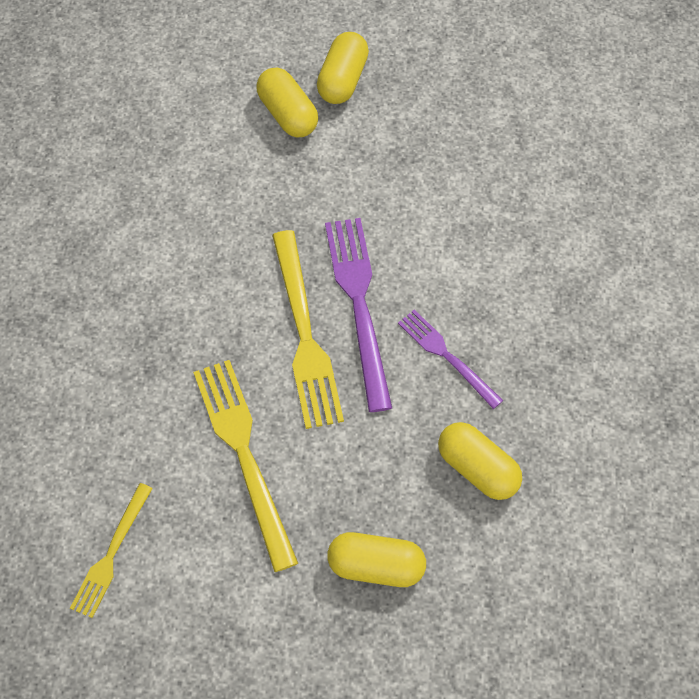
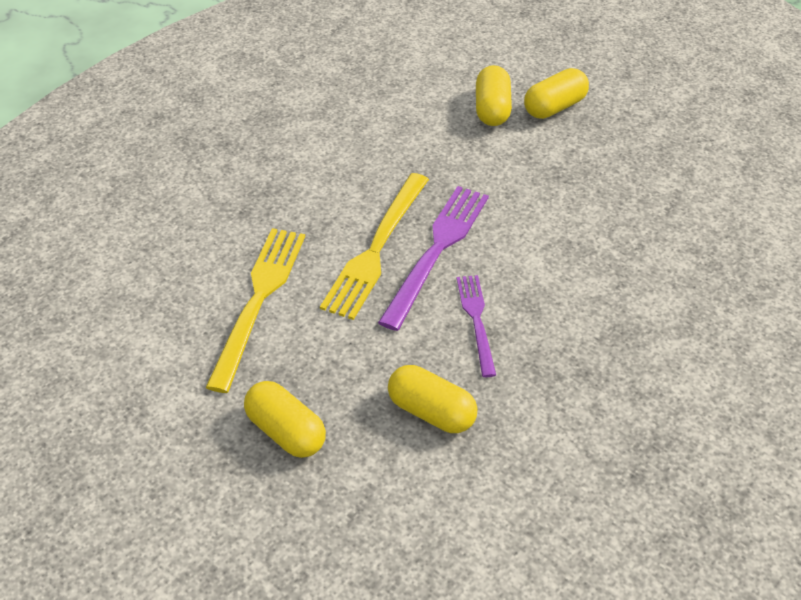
camera: 35 degrees right, 15 degrees down
(111, 554) = (106, 309): yellow fork -> none
(477, 468) = (431, 412): yellow capsule -> yellow capsule turned 45 degrees counterclockwise

